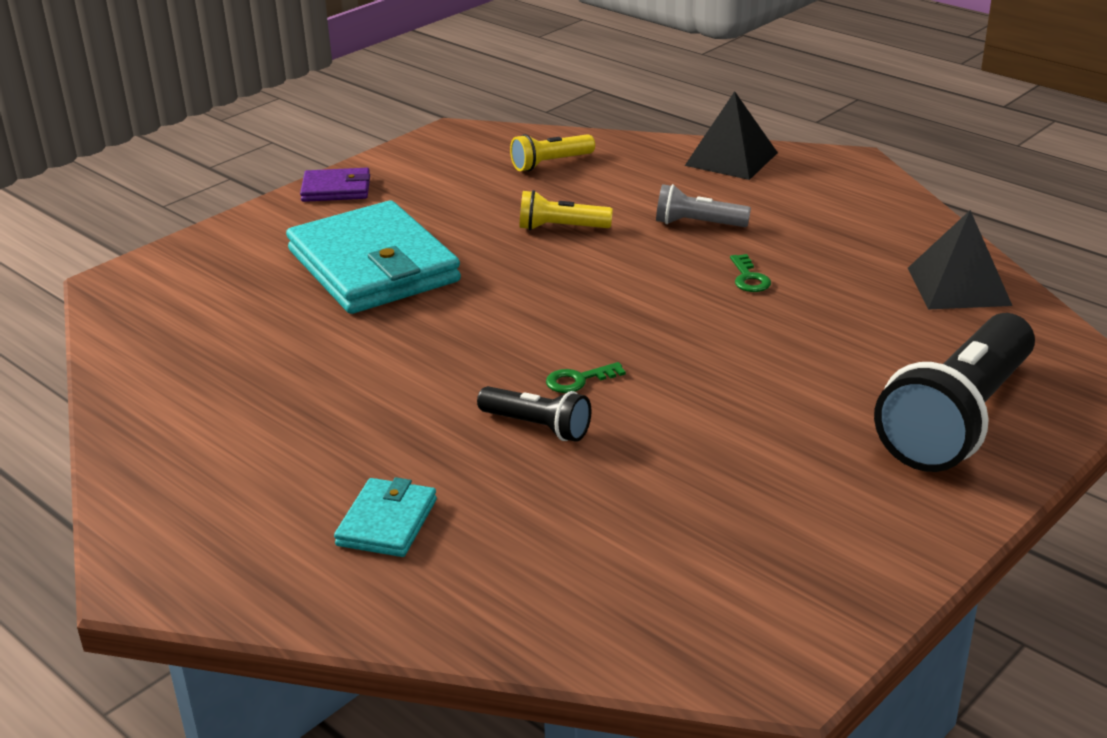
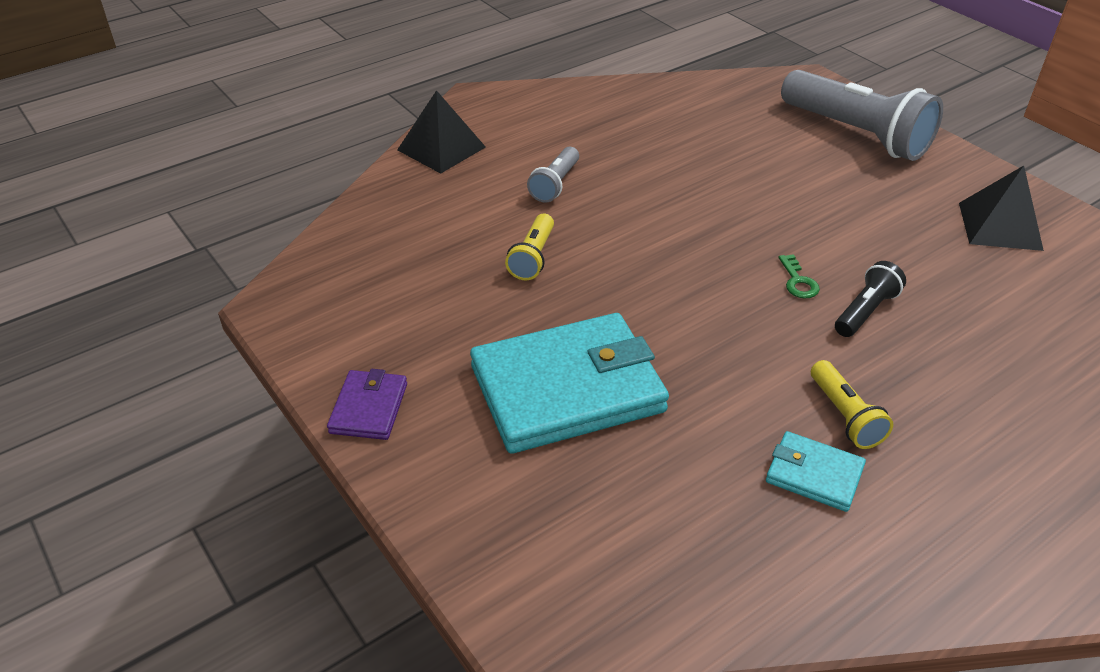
camera: 80 degrees left, 10 degrees up
(387, 522) = (1004, 408): turquoise wallet -> turquoise wallet (814, 474)
(550, 163) = (392, 247): yellow flashlight -> yellow flashlight (845, 416)
(749, 278) = (655, 176): green key -> none
(957, 420) = (856, 134): black flashlight -> grey flashlight
(959, 286) = (689, 97): black pyramid -> black pyramid (1000, 226)

